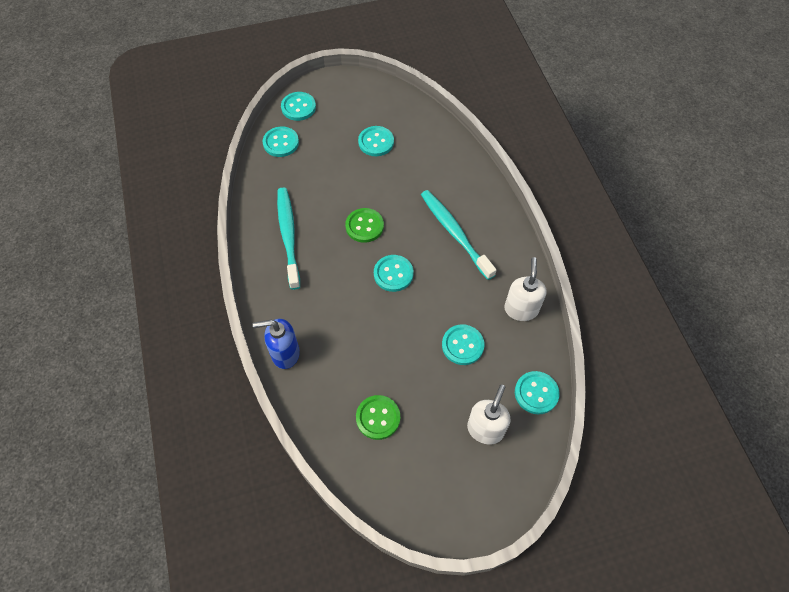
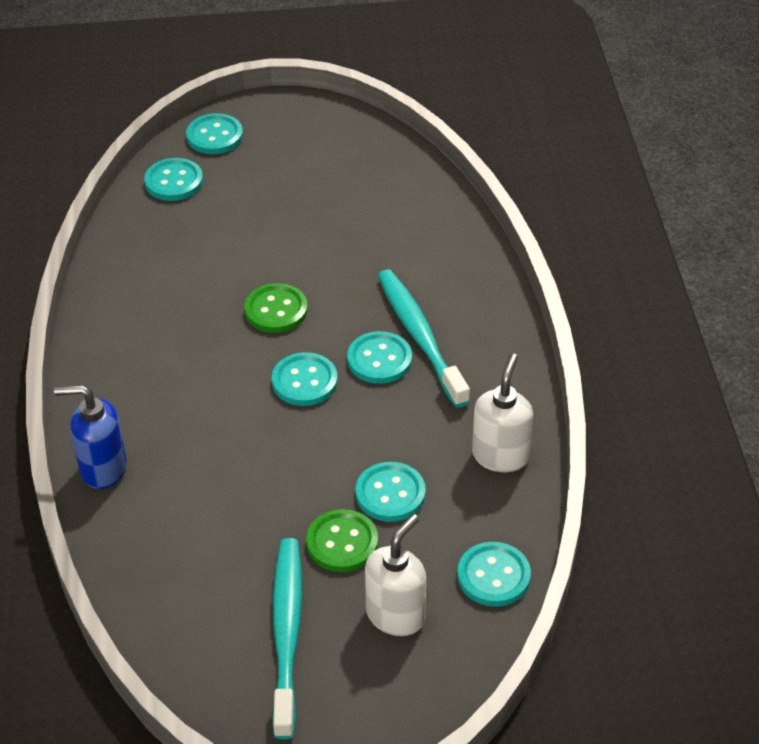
camera: 10 degrees right, 15 degrees down
(288, 236) = (151, 309): turquoise toothbrush -> turquoise toothbrush (287, 633)
(376, 142) = (326, 197): turquoise button -> turquoise button (379, 359)
(378, 418) = (226, 575): green button -> green button (342, 543)

